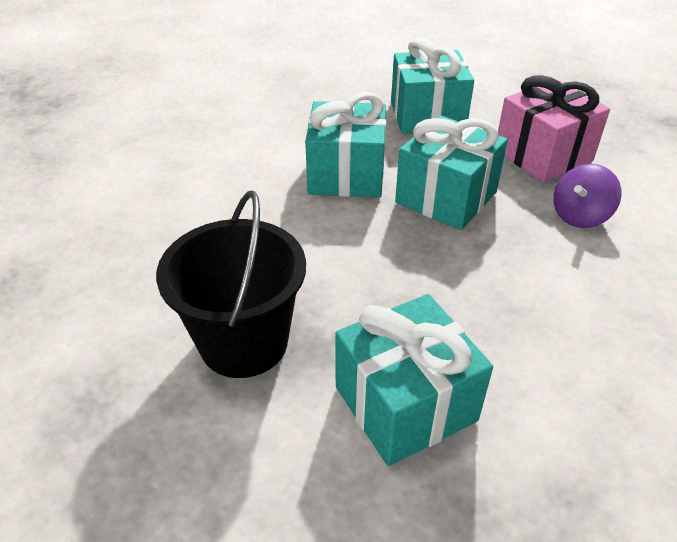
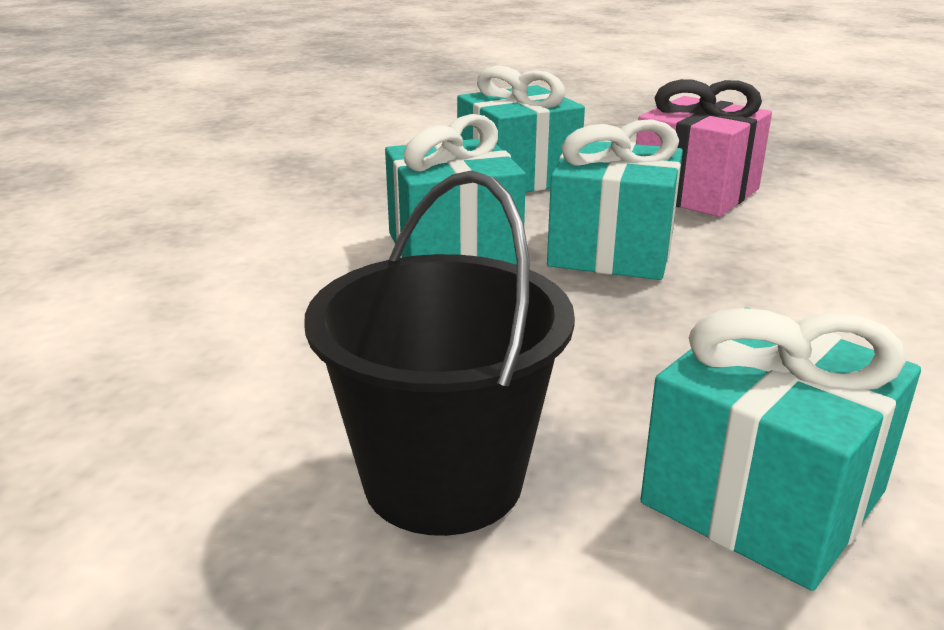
camera: 20 degrees left, 15 degrees down
(579, 216) = (794, 241): purple spinning top -> none

